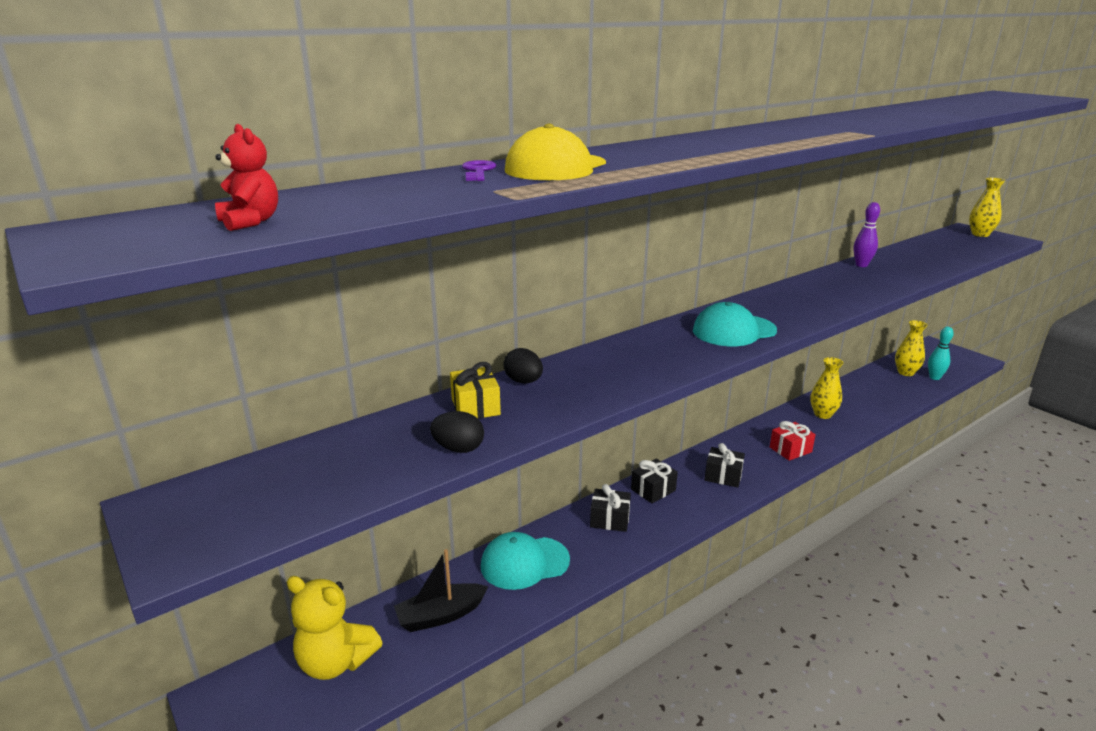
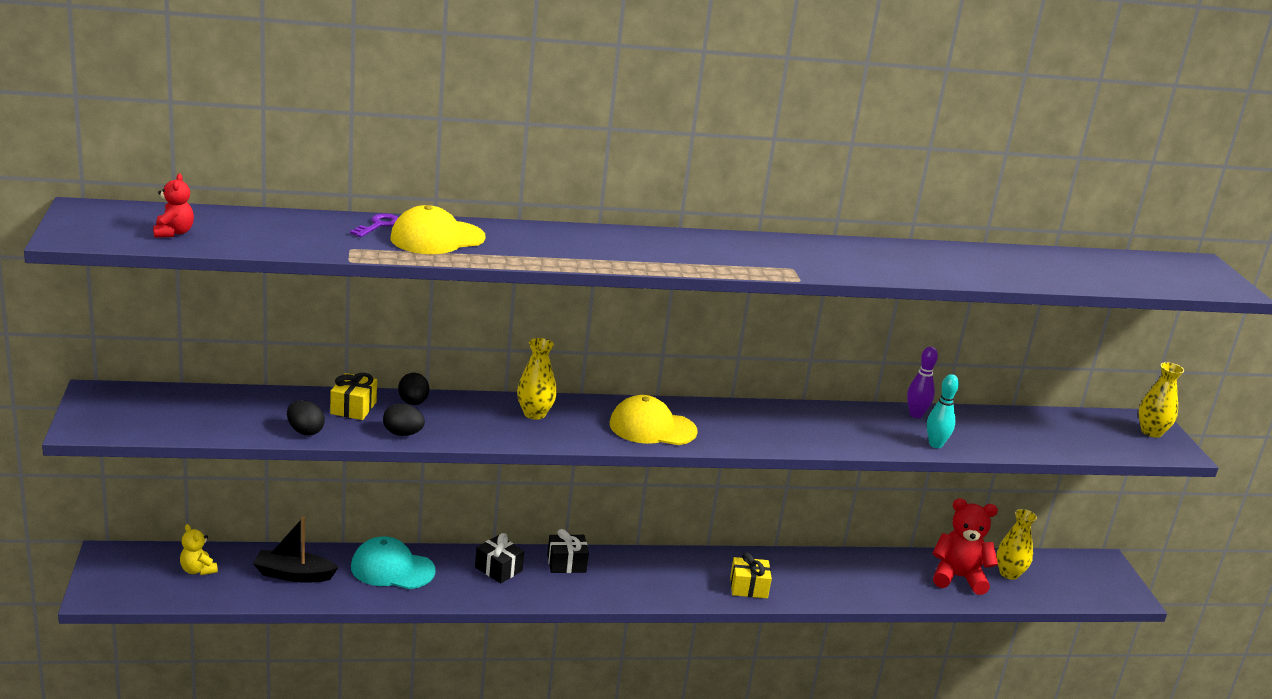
camera: 25 degrees right, 0 degrees up
(336, 662) = (198, 570): yellow teddy bear -> yellow teddy bear, size x0.55
(555, 412) = (402, 434): none -> black egg
(723, 476) = (647, 580): black gift -> none
(734, 331) = (652, 428): turquoise cap -> yellow cap
(790, 449) = (748, 587): red gift -> yellow gift
(822, 414) = (836, 572): yellow vase -> yellow vase (534, 414)
(887, 387) = (958, 577): none -> red teddy bear
(934, 377) = (1036, 592): turquoise bowling pin -> turquoise bowling pin (935, 444)

